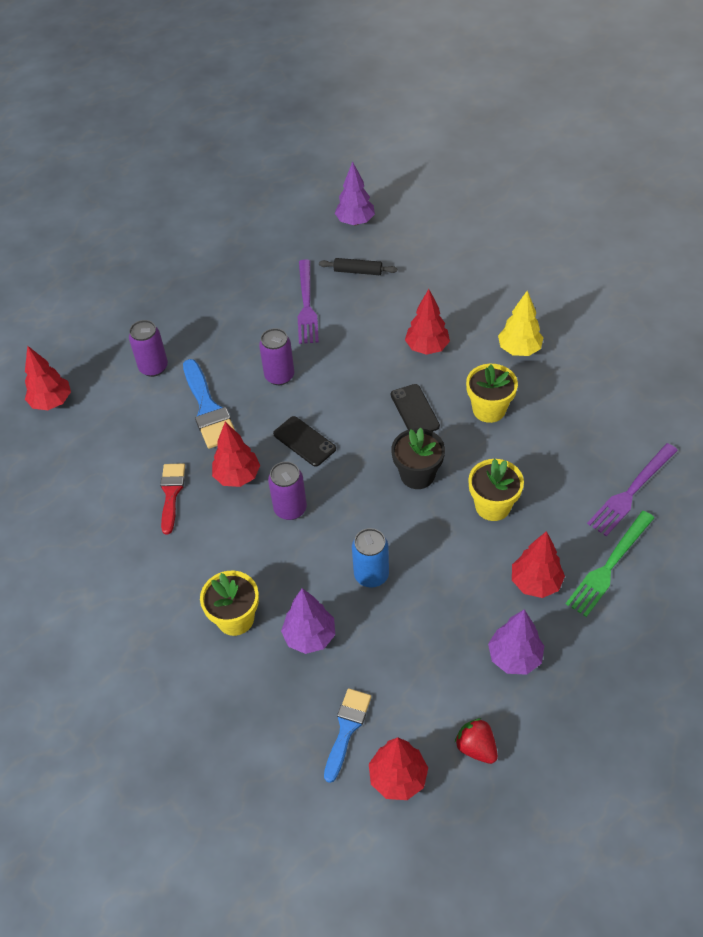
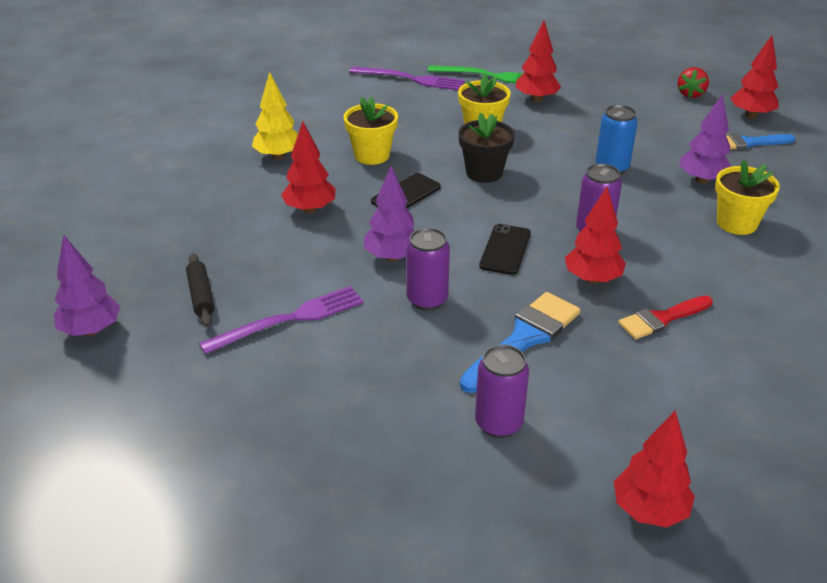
camera: 120 degrees left, 15 degrees down
(514, 657) = (607, 95): purple tree -> purple tree (392, 257)

